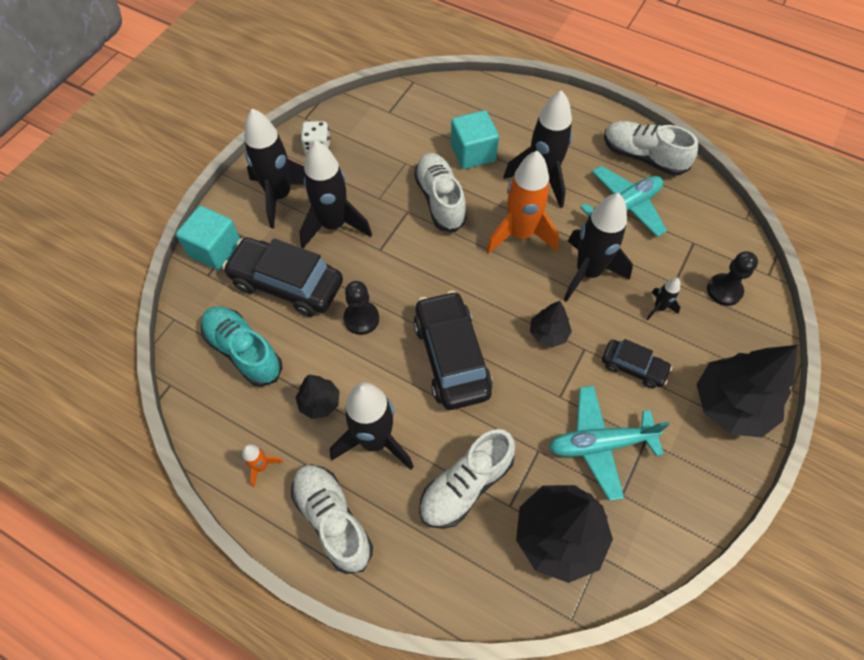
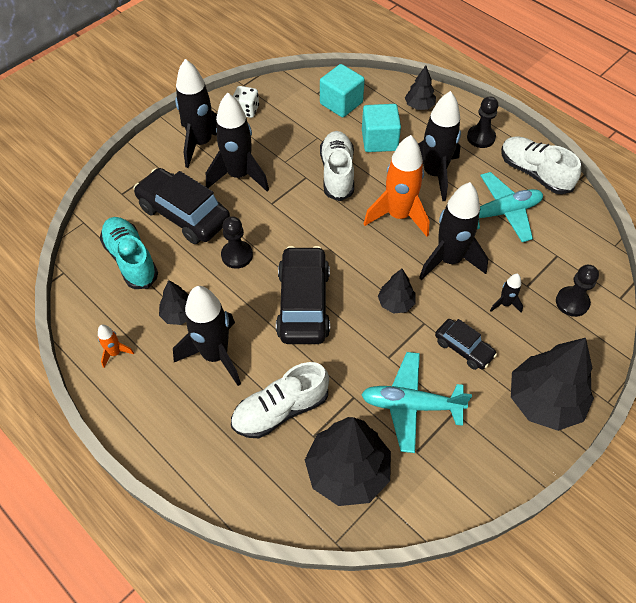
camera: 15 degrees right, 5 degrees down
(215, 249) = (134, 175): turquoise cube -> turquoise cube (341, 103)
(333, 520) = (159, 409): white shoe -> none
(502, 105) = (419, 106): none -> black tree
(577, 128) = (480, 137): none -> black pawn

